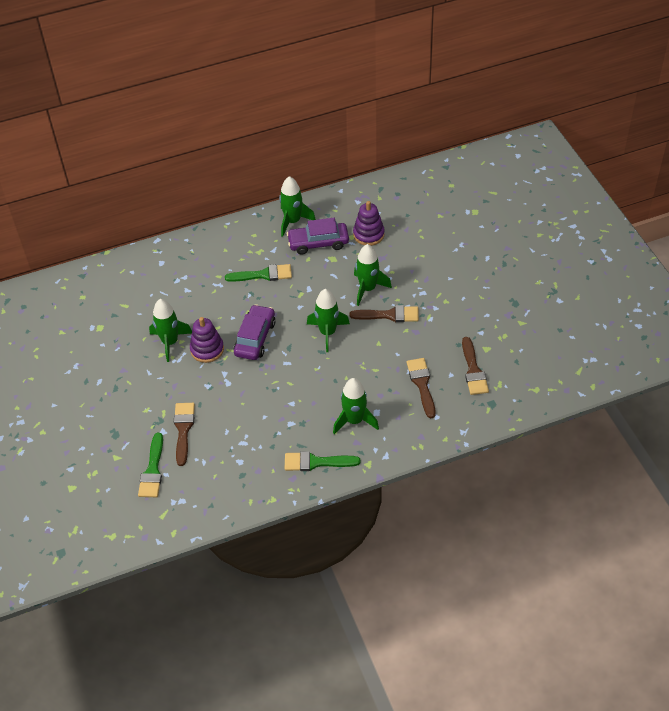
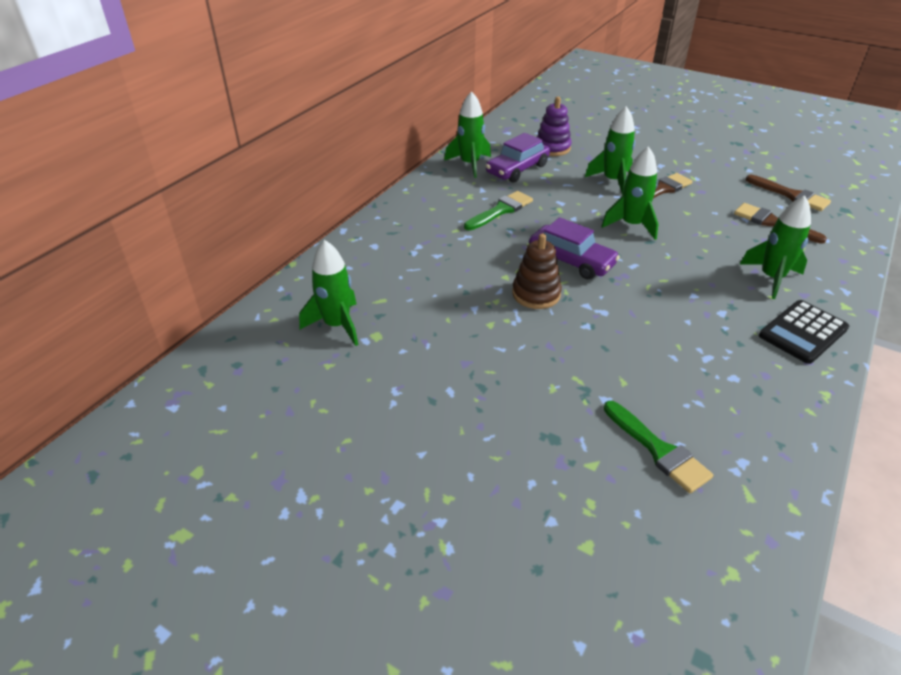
camera: 40 degrees left, 10 degrees down
(170, 342) = (485, 308): green rocket -> green rocket (337, 325)
(183, 429) = (626, 383): brown brush -> none
(207, 349) = (536, 294): purple stacking toy -> brown stacking toy
(255, 338) = (571, 261): purple car -> purple car turned 150 degrees clockwise
(316, 462) = (803, 332): green brush -> black calculator

